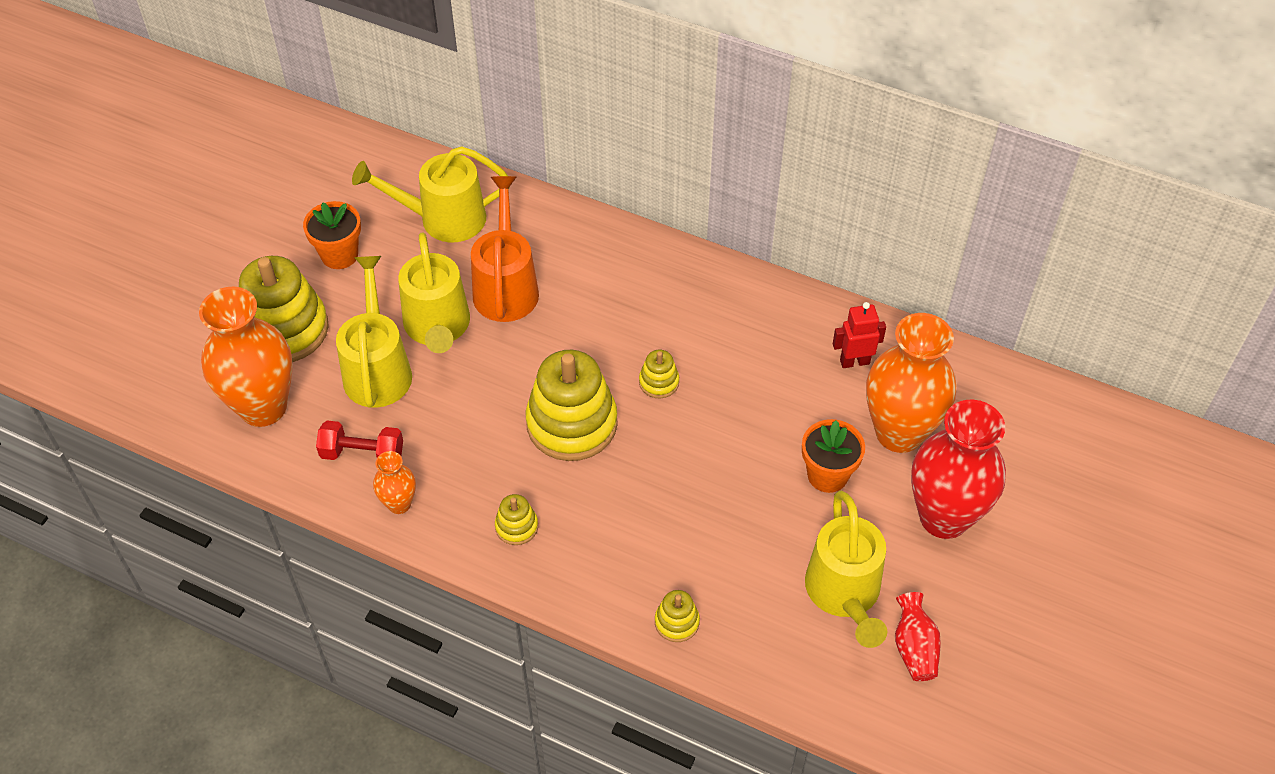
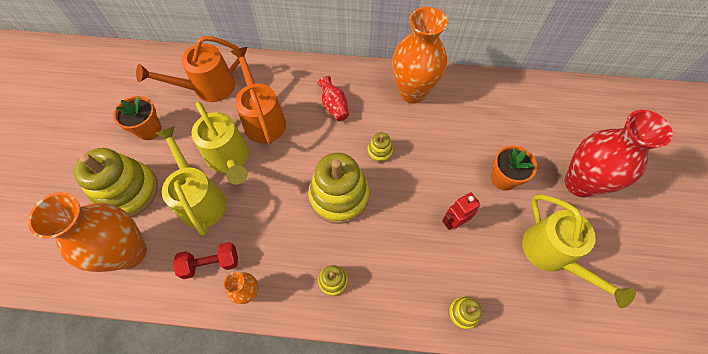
camera: 20 degrees left, 10 degrees up
(442, 219) = (207, 88): yellow watering can -> orange watering can
(854, 361) = (483, 104): red robot -> red robot (454, 222)
(899, 433) = (528, 139): orange vase -> orange vase (412, 92)
(914, 648) = (609, 276): red vase -> red vase (334, 106)

